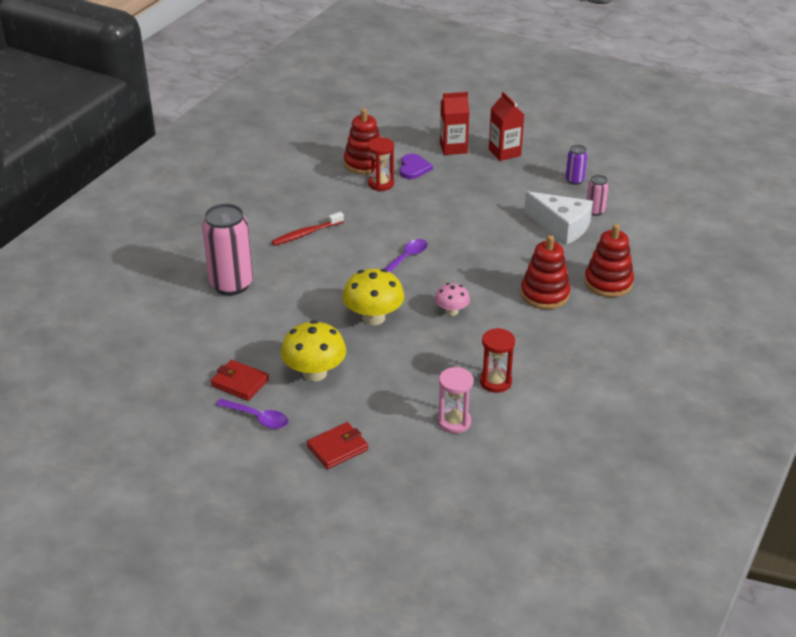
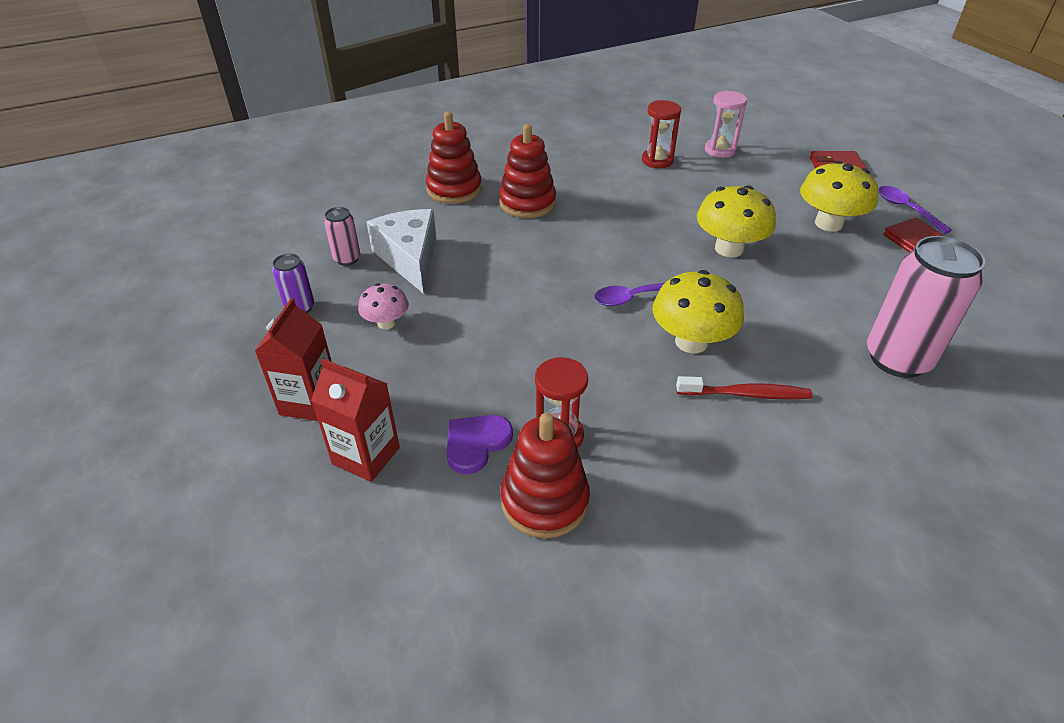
camera: 145 degrees left, 5 degrees up
(352, 247) = (691, 342): none -> yellow mushroom
(451, 311) = (638, 223): pink mushroom -> pink mushroom (386, 323)

